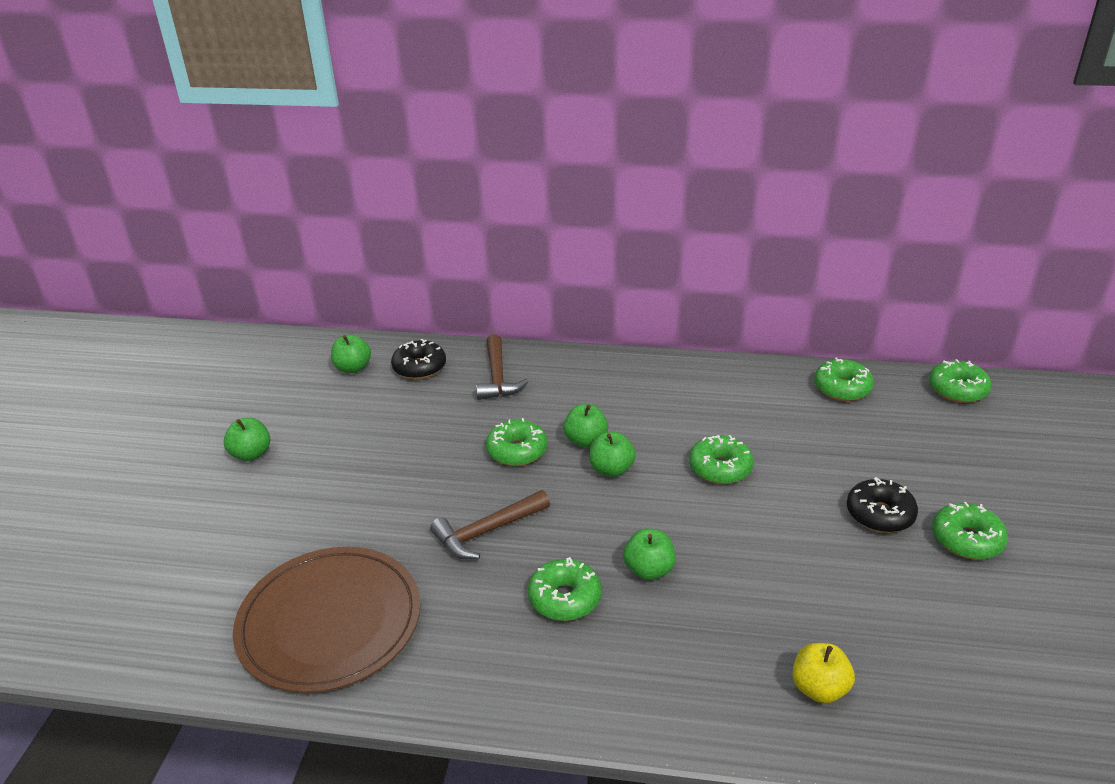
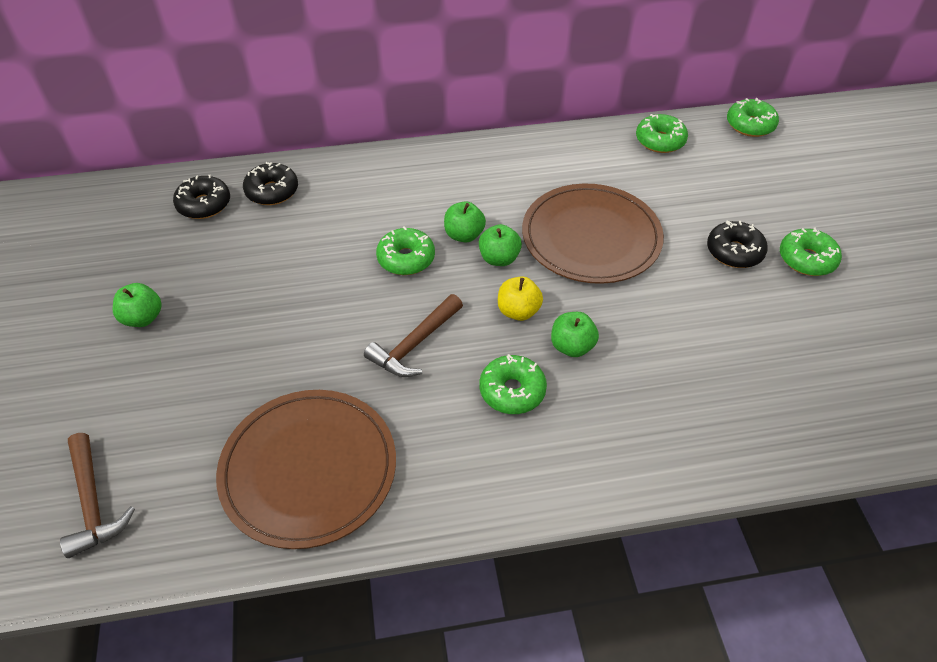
camera: 20 degrees left, 15 degrees up
(353, 368) = (204, 204): green apple -> black donut
(497, 377) = (353, 187): brown hammer -> brown hammer (92, 502)
(720, 468) = (591, 237): green donut -> brown plate
(819, 688) = (748, 416): yellow apple -> yellow apple (518, 311)

